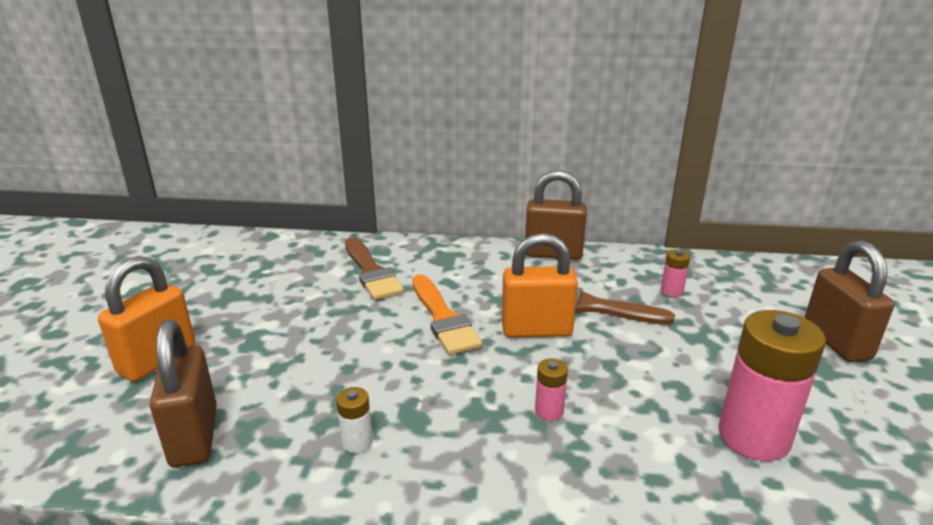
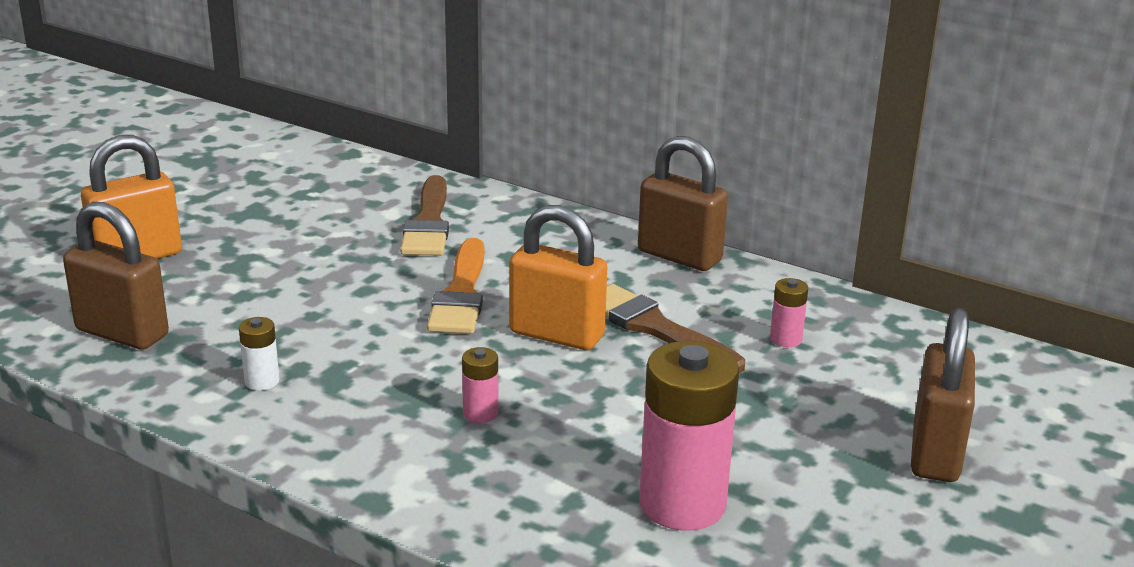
camera: 25 degrees right, 0 degrees up
(194, 436) = (122, 333): brown padlock -> brown padlock turned 75 degrees counterclockwise

